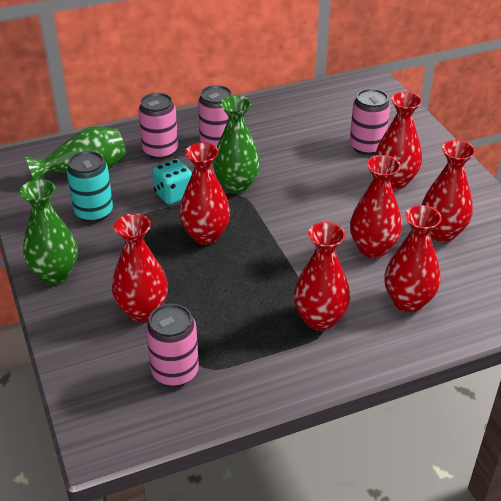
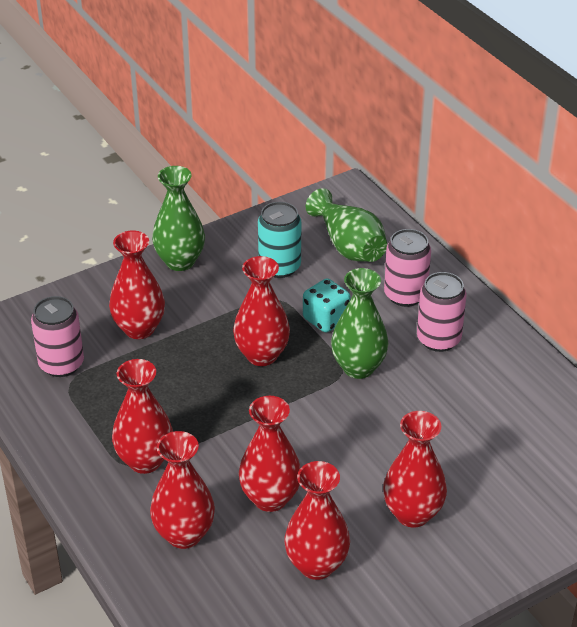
camera: 80 degrees right, 0 degrees up
(367, 146) = (482, 481): pink can -> none

